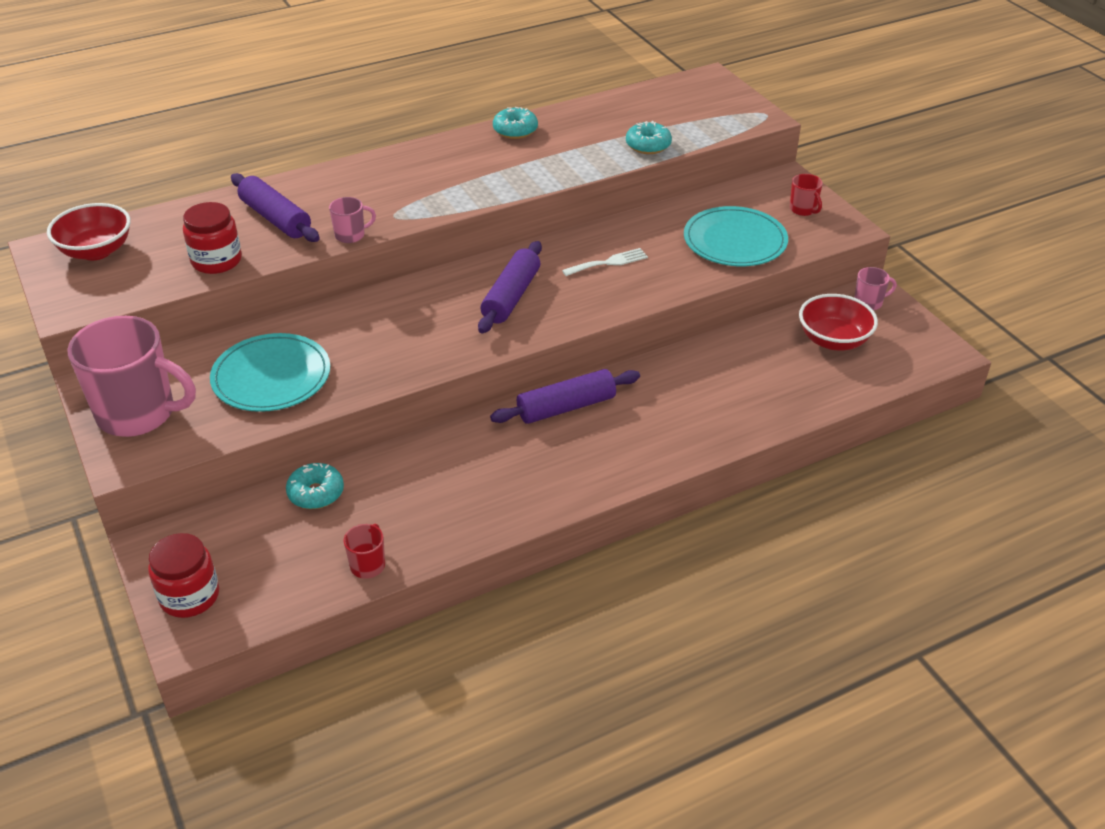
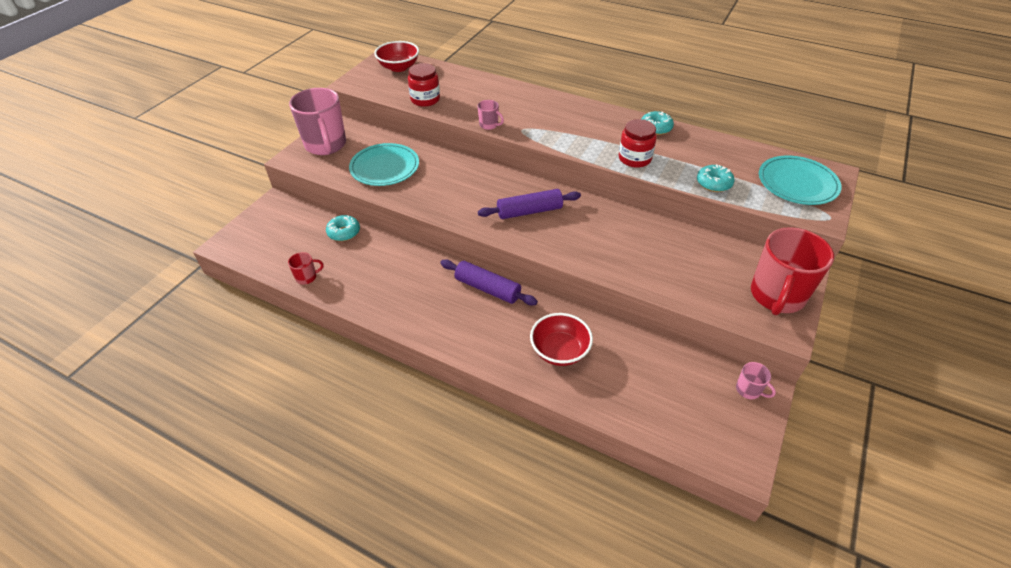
camera: 55 degrees right, 5 degrees up
(189, 596) = (249, 231): red jar -> red jar (634, 158)
(275, 218) = (477, 97): purple rolling pin -> none
(608, 262) = (605, 233): white fork -> none
(735, 241) = (696, 278): turquoise plate -> turquoise plate (797, 183)
(803, 209) = (776, 296): red mug -> red mug, size x2.33
(833, 340) = (683, 388): red bowl -> red bowl (559, 351)

